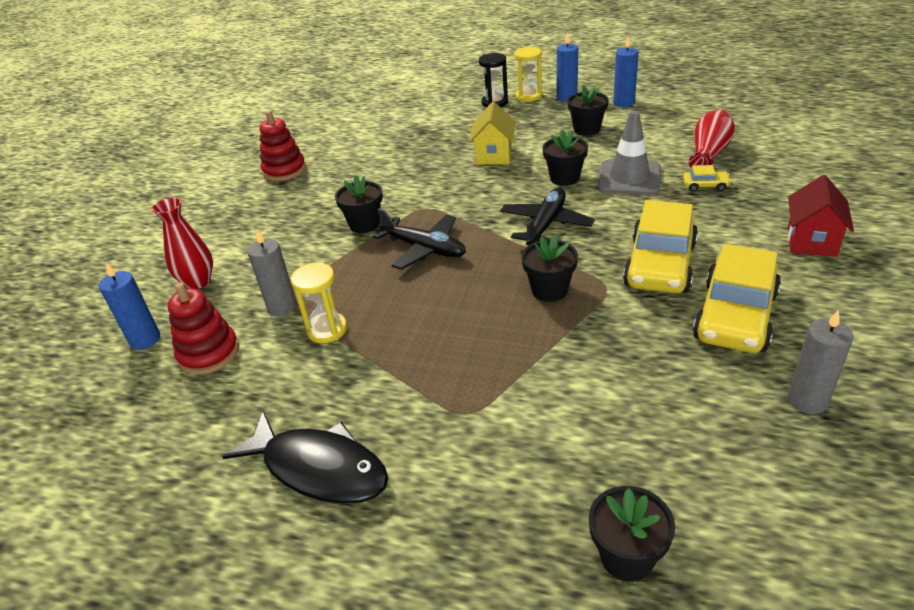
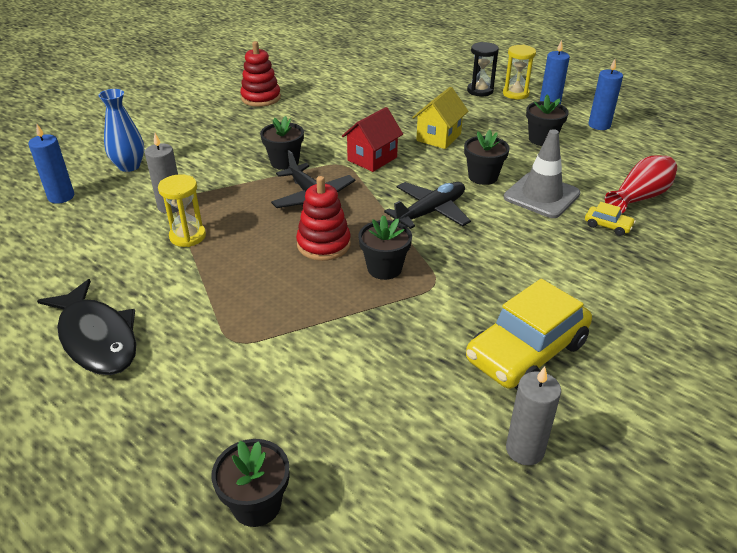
camera: 20 degrees right, 0 degrees up
(198, 282) = (129, 166): red vase -> blue vase
(209, 353) = (93, 223): red stacking toy -> red stacking toy (323, 244)
(660, 265) = (499, 282): yellow car -> none
(811, 241) = (665, 312): red house -> red house (372, 159)

